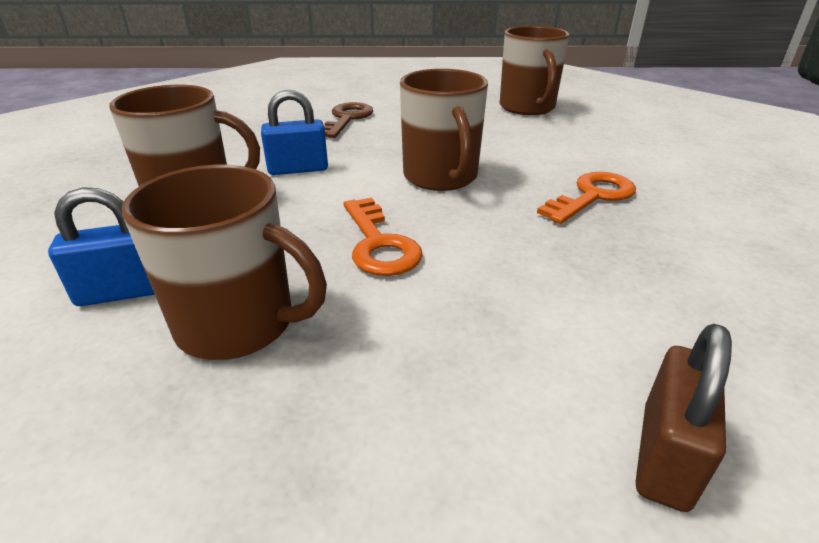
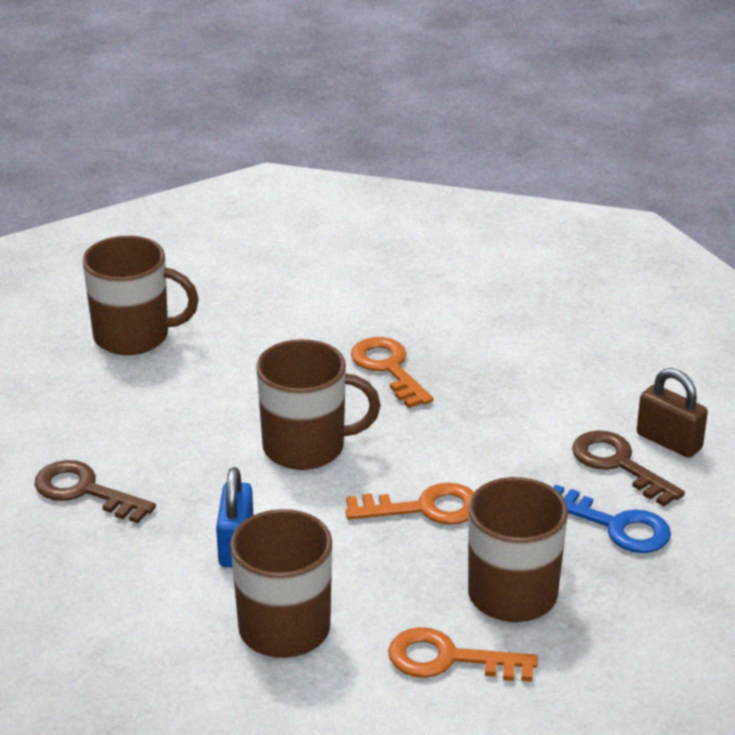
camera: 75 degrees left, 0 degrees up
(124, 292) = (449, 659): blue padlock -> orange key
(401, 409) = (616, 525): none -> blue key
(553, 394) = (618, 465): none -> brown key

